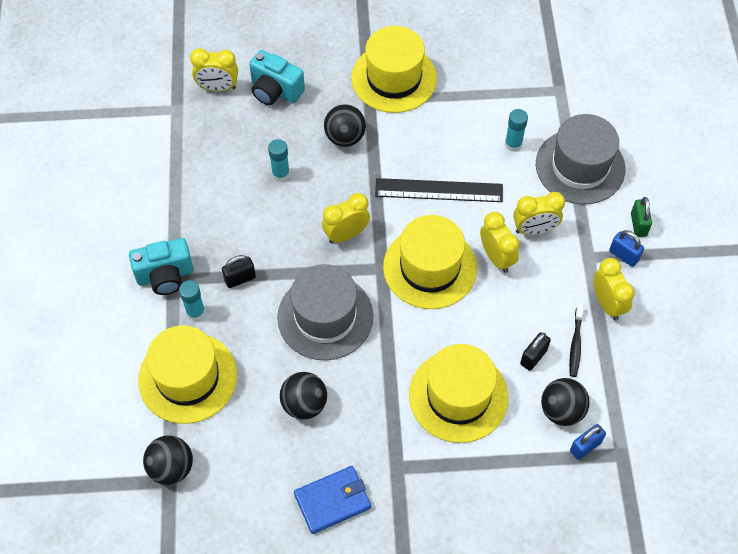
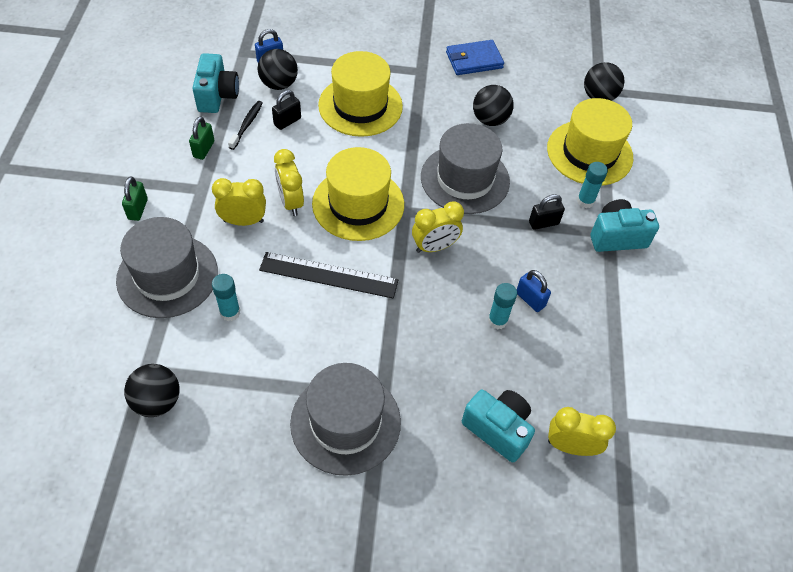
camera: 175 degrees left, 5 degrees down
(345, 137) = (420, 352): black ball -> black ball (157, 401)
(394, 78) = (345, 422): yellow hat -> grey hat
(607, 304) = (204, 149): yellow clock -> green padlock
(623, 255) = (167, 185): blue padlock -> blue padlock (530, 299)
(624, 378) = (217, 96): none -> turquoise camera

